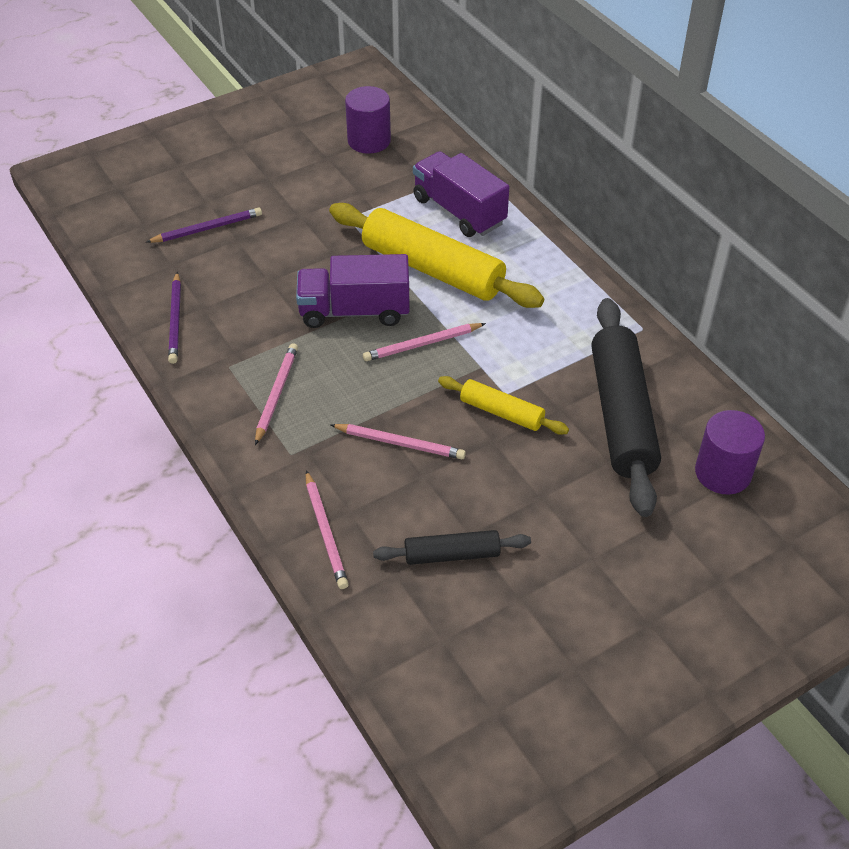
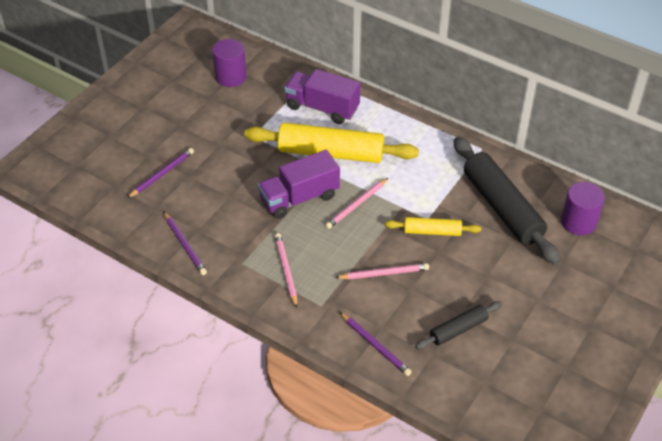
camera: 25 degrees left, 0 degrees up
(326, 532) = (375, 345): pink pencil -> purple pencil

